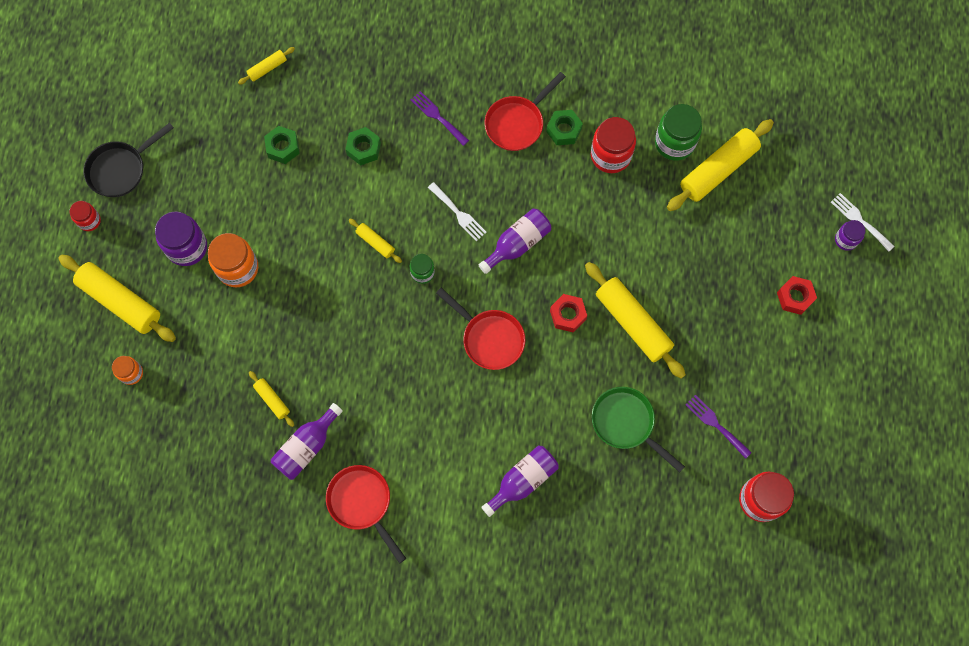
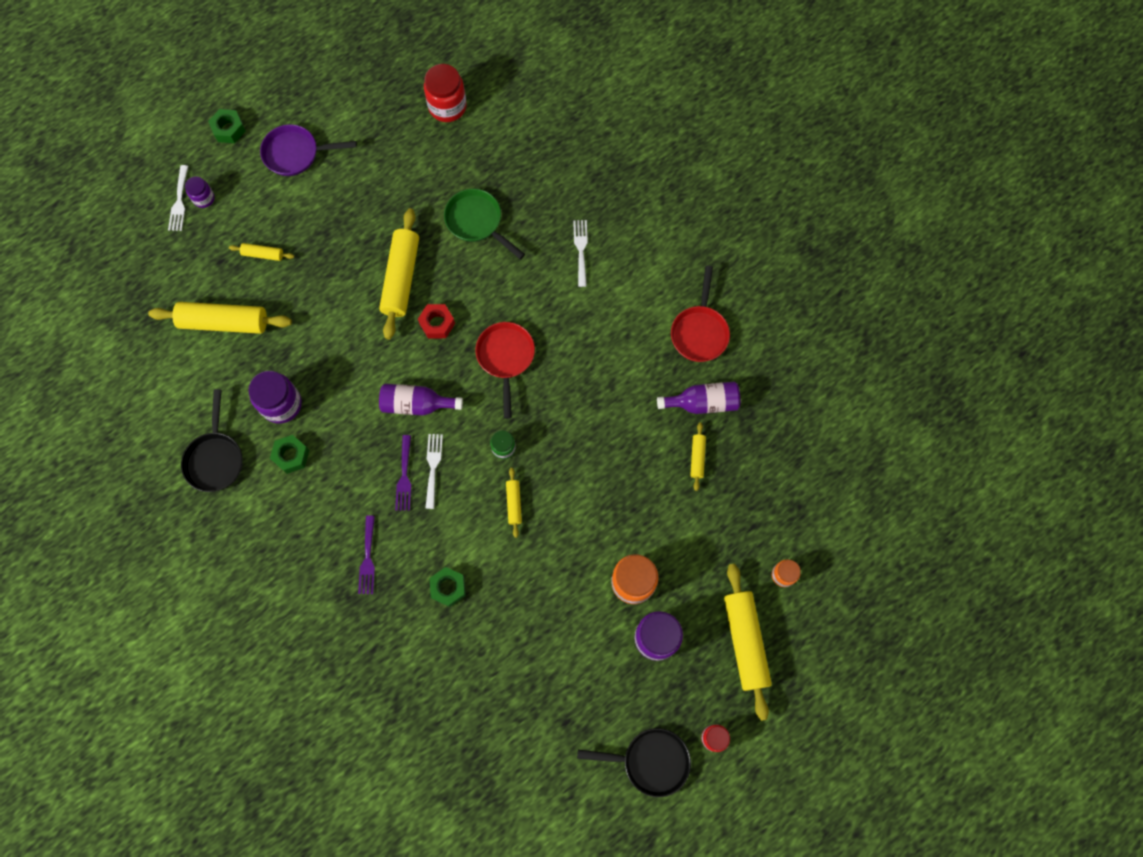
camera: 135 degrees left, 0 degrees up
(267, 68) = (453, 737): yellow rolling pin -> yellow rolling pin (263, 254)
(283, 147) = (507, 651): green nut -> green nut (229, 129)
(517, 123) = (317, 495): red pan -> none
(522, 481) = (581, 250): purple bottle -> white fork
(610, 155) = (281, 404): red jar -> purple jar
(612, 82) = (215, 458): none -> black pan
(626, 423) = (477, 222): green pan -> green pan turned 135 degrees clockwise
(674, 143) = (228, 370): green jar -> none
(715, 424) = (423, 170): purple fork -> purple fork (404, 476)
(795, 297) = (281, 196): red nut -> none
(825, 341) = (296, 154): none -> purple pan

